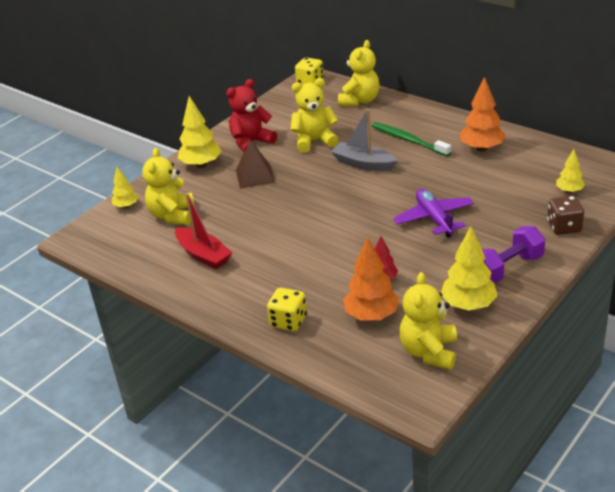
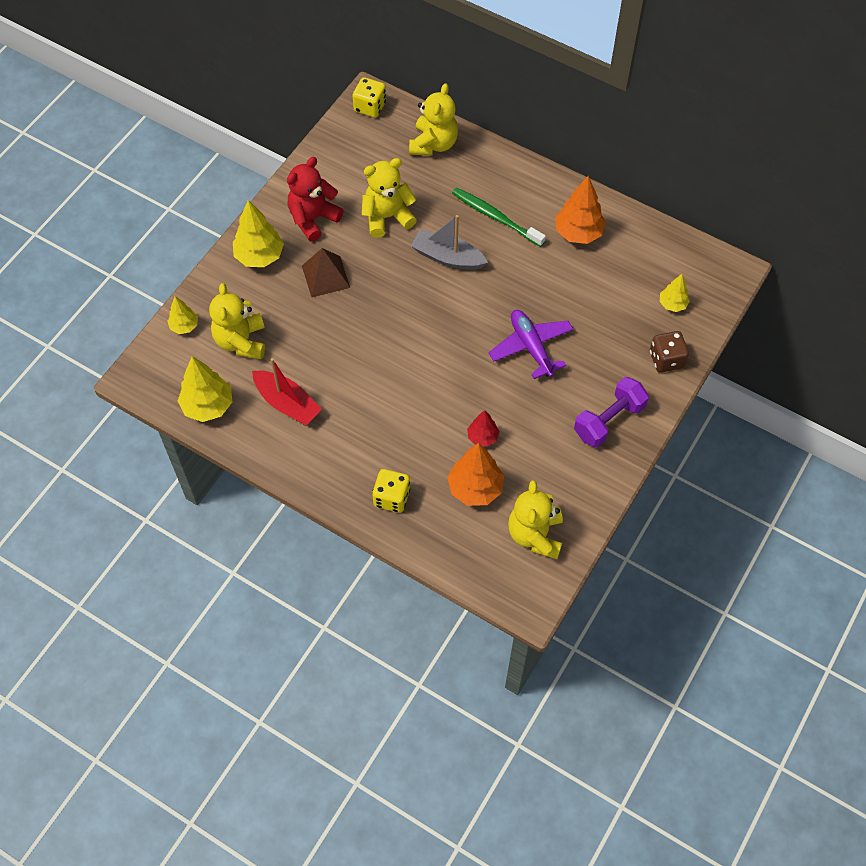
camera: 10 degrees left, 25 degrees up
(468, 305) = (571, 472): yellow tree -> yellow tree (208, 405)

